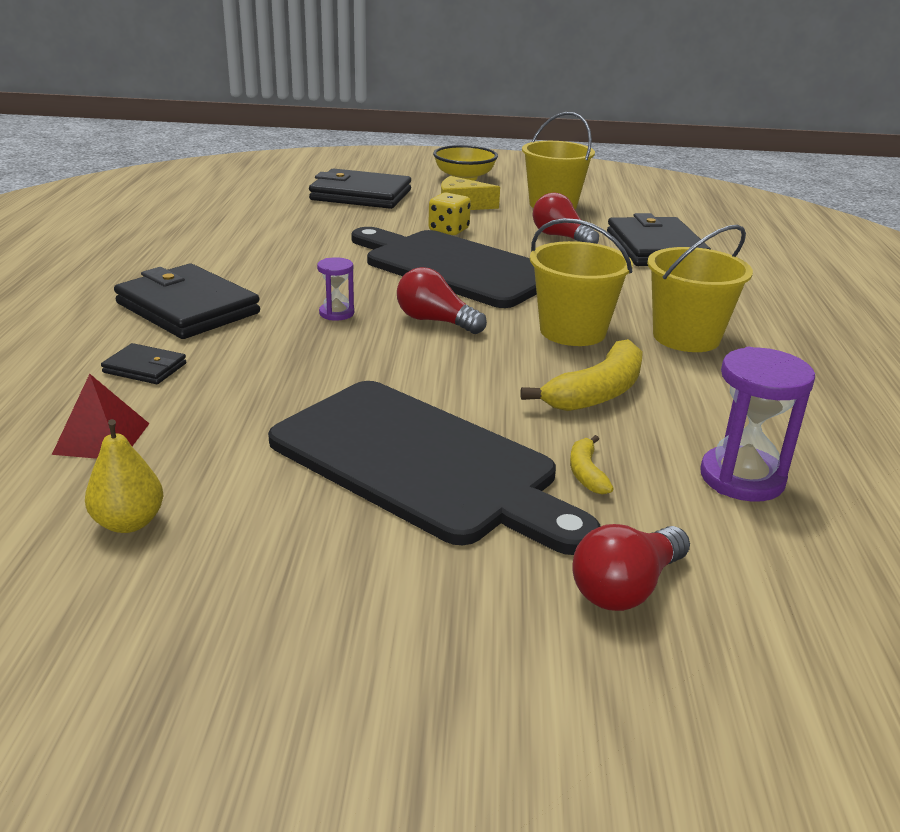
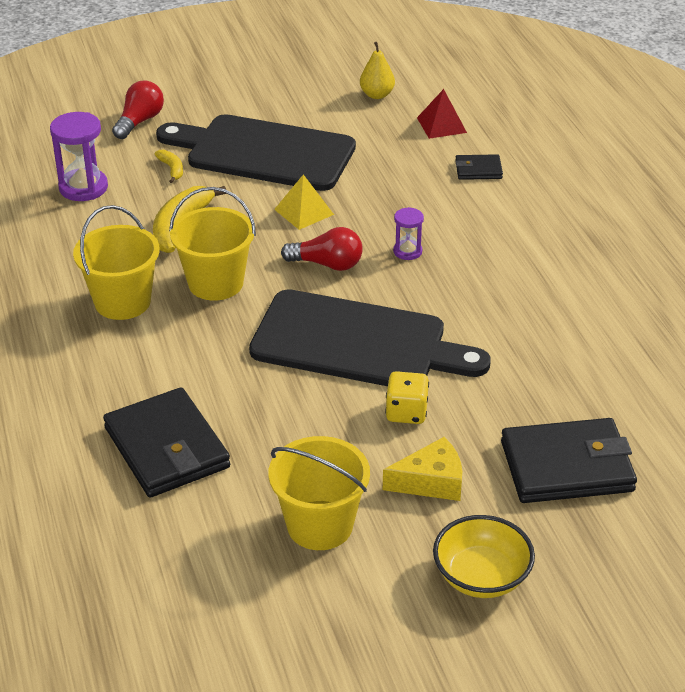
camera: 160 degrees right, 10 degrees up
(187, 308) = (519, 225): black wallet -> none
(421, 373) = (304, 211): none -> yellow pyramid
(561, 237) = (279, 439): red light bulb -> none

